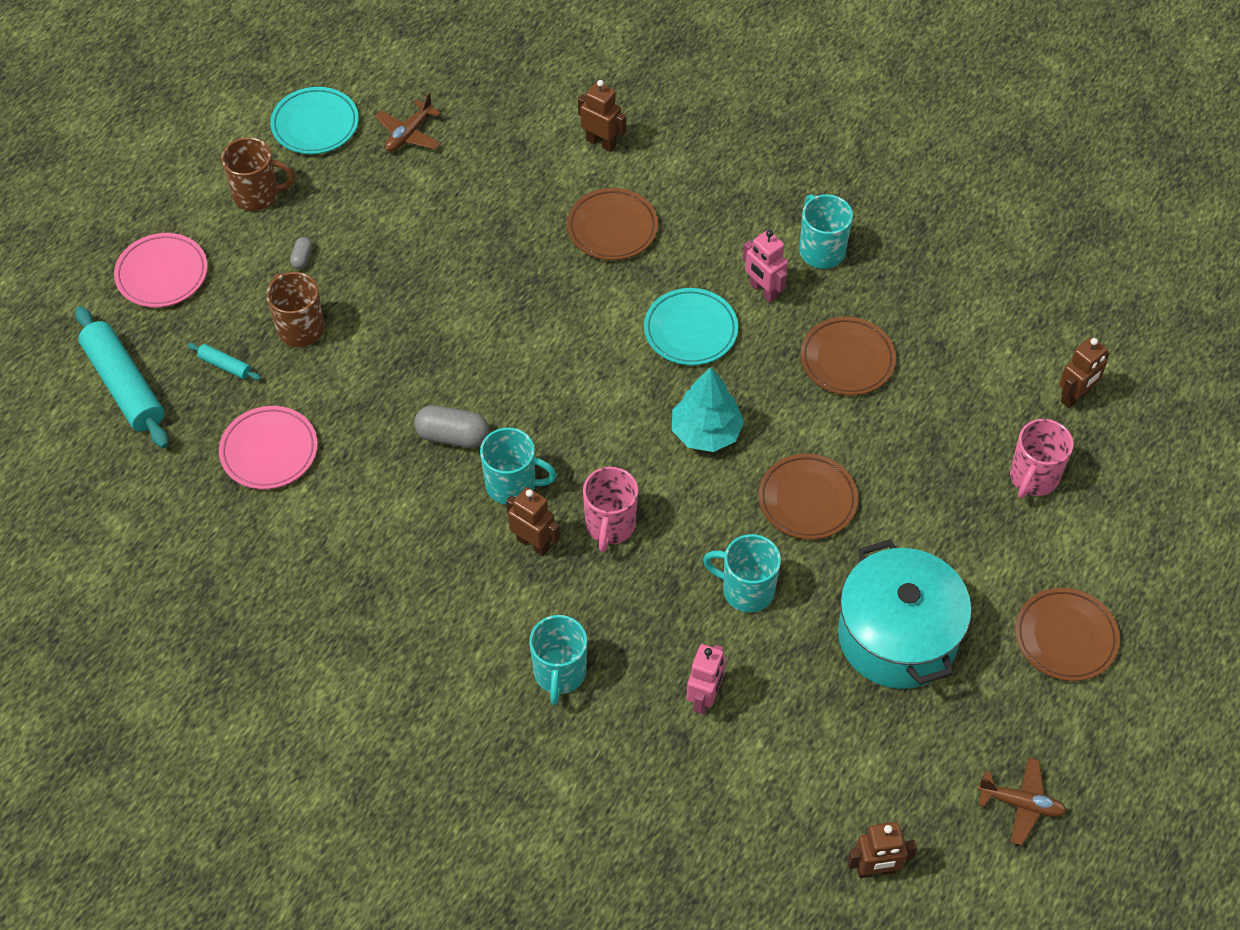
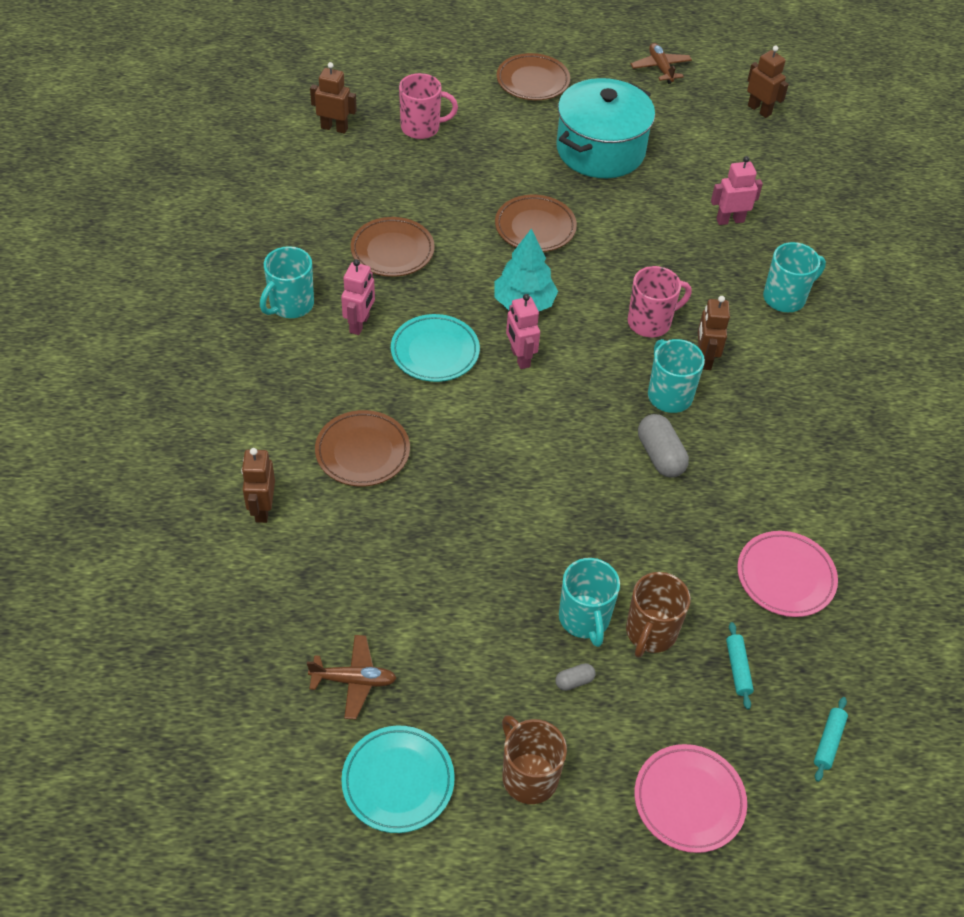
camera: 125 degrees left, 5 degrees down
(124, 385) = (828, 742): turquoise rolling pin -> turquoise rolling pin, size x0.44
(639, 392) = (520, 358): none -> pink robot
(746, 590) = (634, 231): turquoise mug -> turquoise mug (584, 619)

